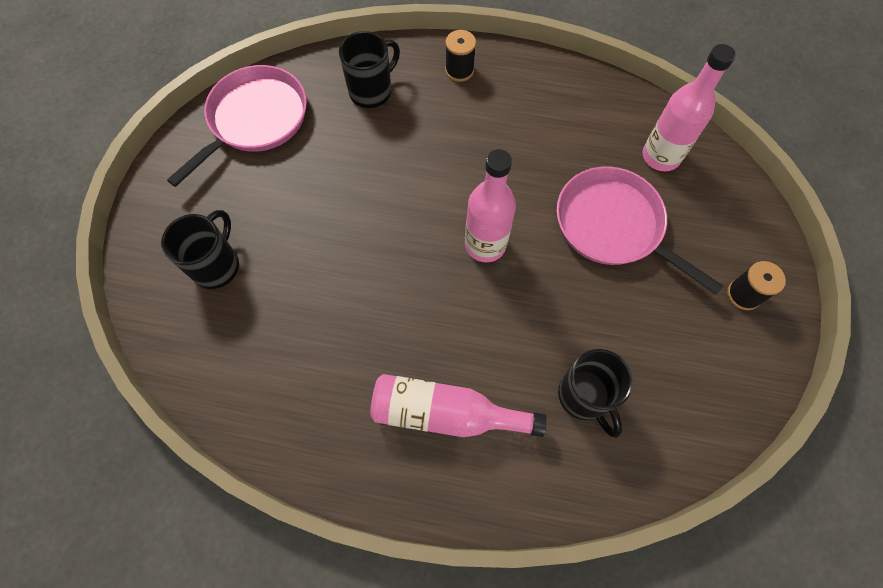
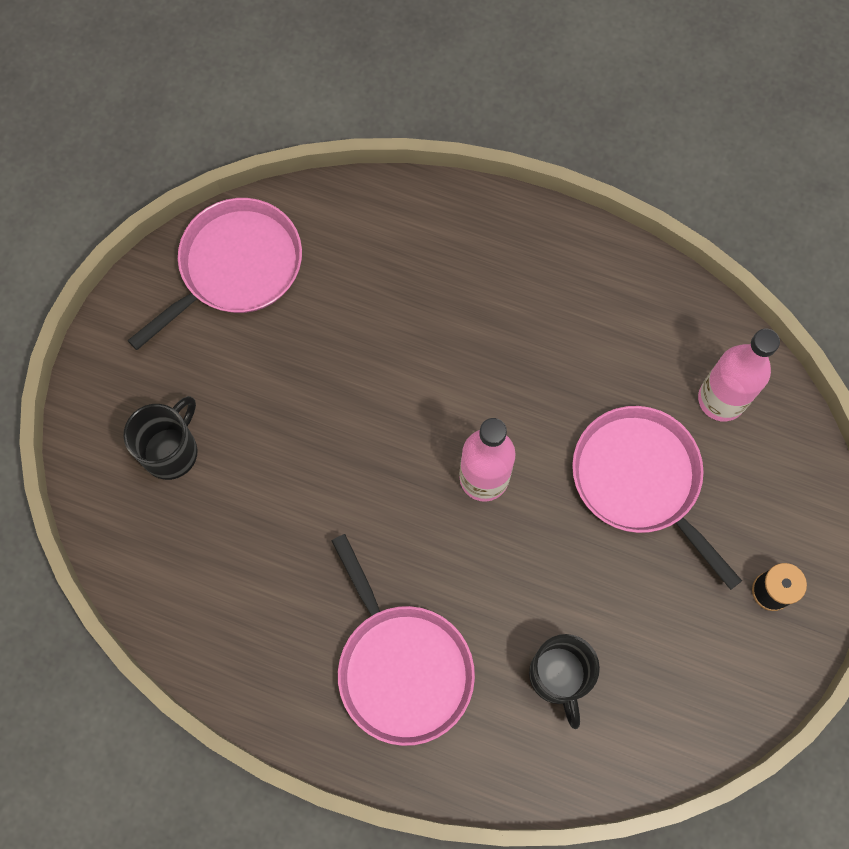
camera: 10 degrees right, 5 degrees up
(372, 91) = (383, 250): black mug -> none
(446, 413) = (402, 668): pink bottle -> pink pan
(459, 70) = (497, 238): black spool -> none

